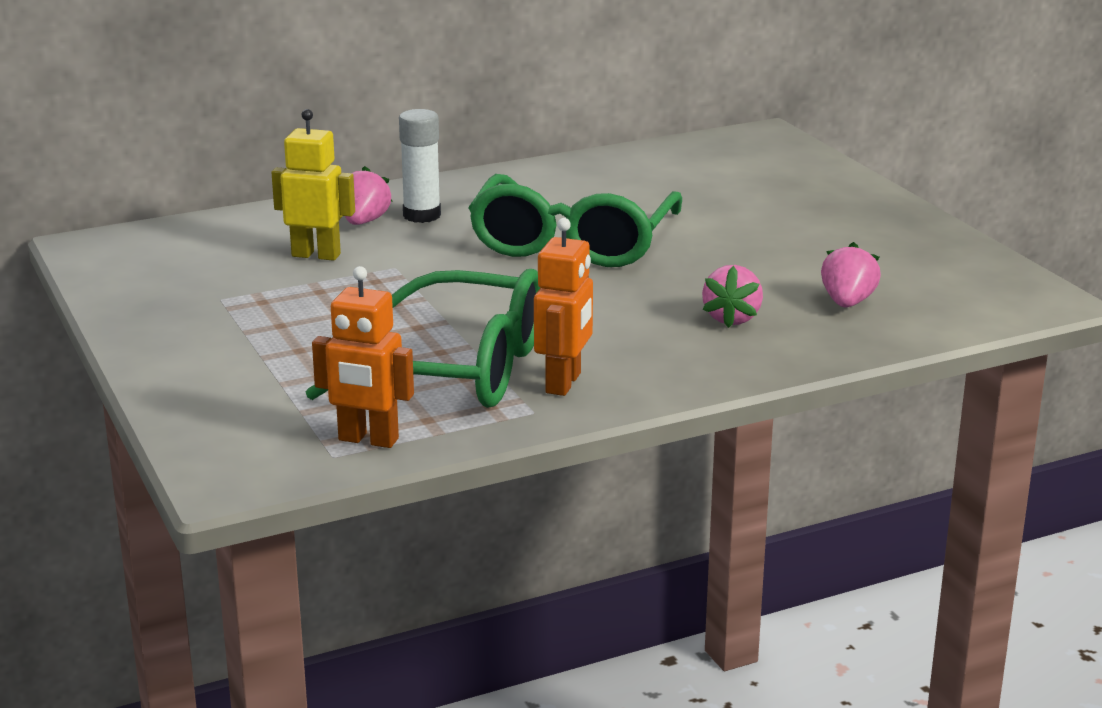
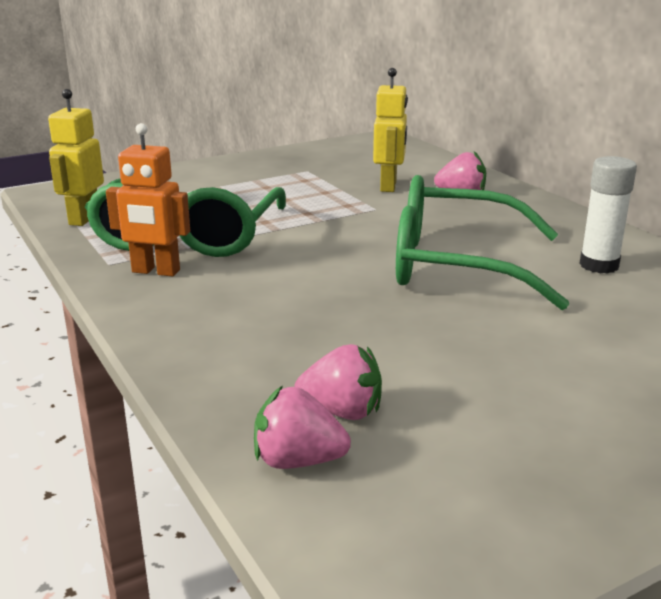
camera: 85 degrees right, 0 degrees up
(368, 440) = (84, 219): orange robot -> yellow robot
(422, 215) = (486, 210): white glue stick -> white glue stick (599, 265)
(732, 318) = (289, 341): pink strawberry -> pink strawberry (297, 461)

